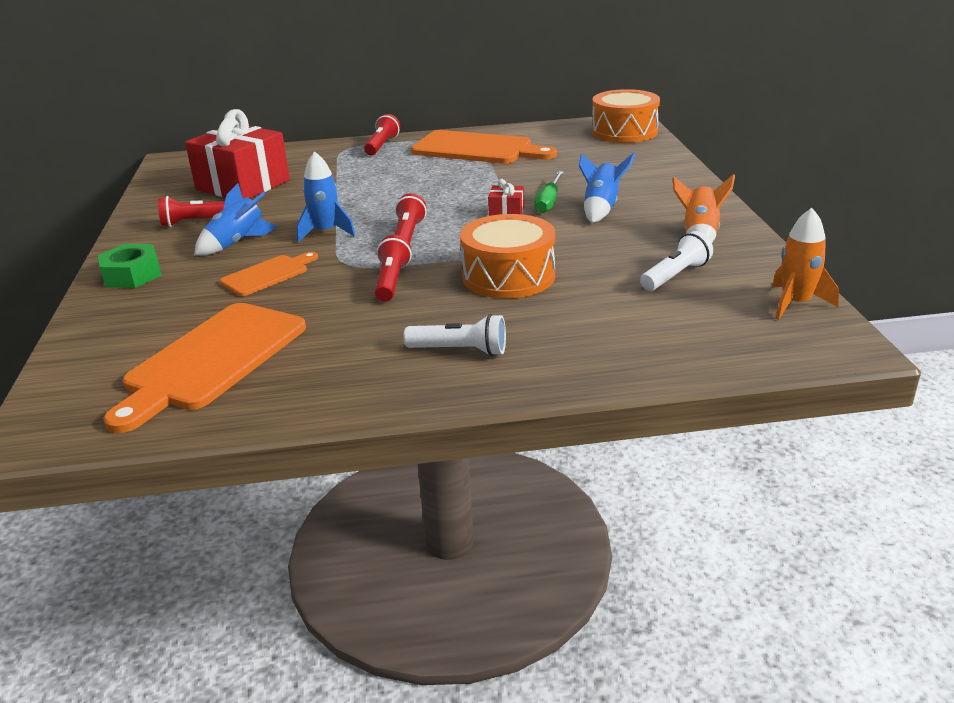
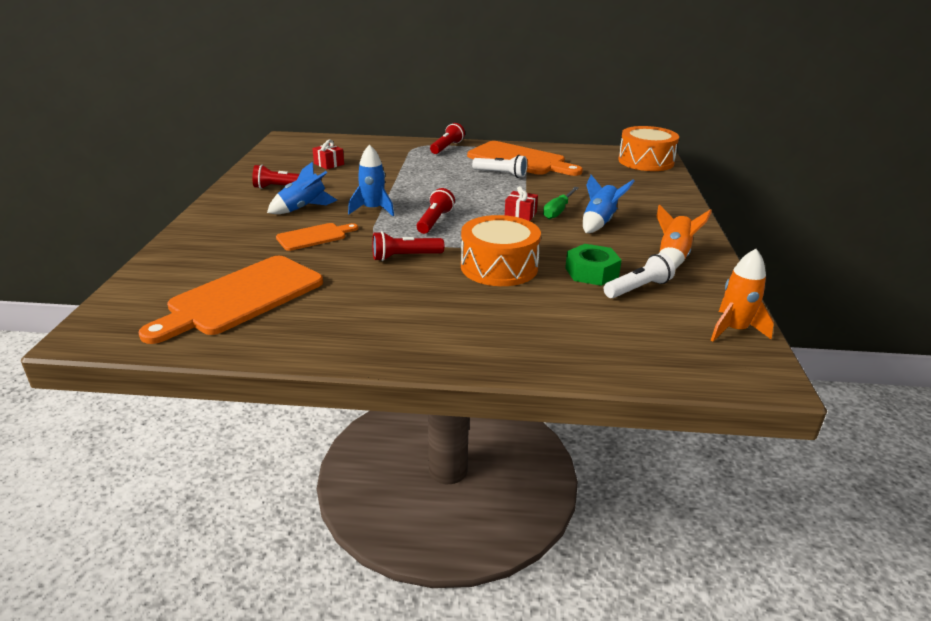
camera: 10 degrees right, 0 degrees up
(132, 275) = (216, 221): green nut -> green nut (591, 272)
(243, 185) = (329, 164): red gift -> red gift, size x0.42
(392, 281) = (405, 257): red flashlight -> red flashlight turned 120 degrees counterclockwise
(460, 350) = (433, 322): white flashlight -> white flashlight (501, 174)

